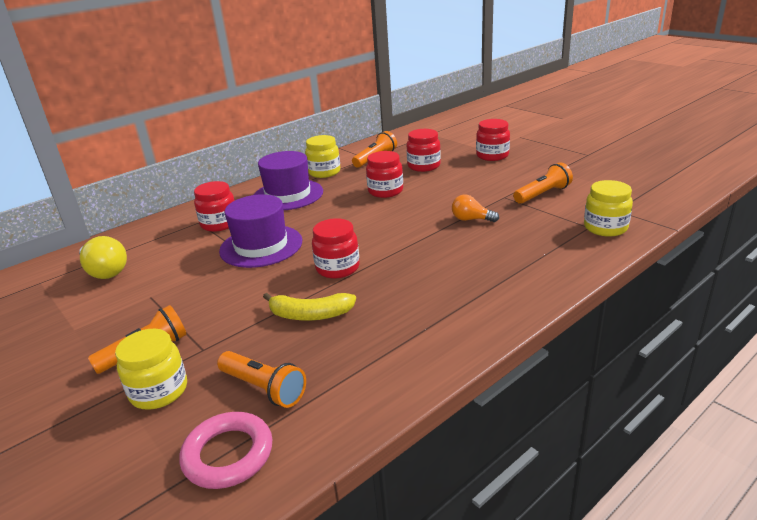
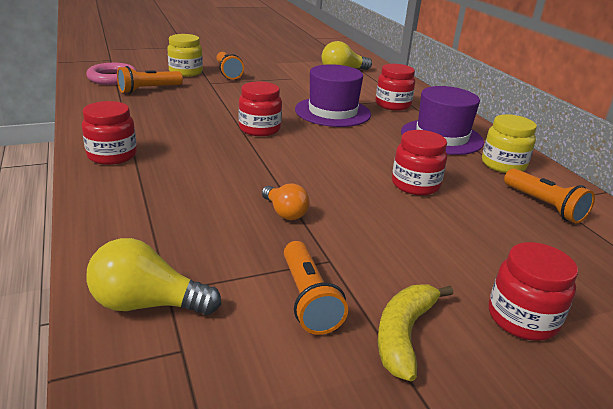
camera: 105 degrees right, 0 degrees up
(310, 315) = (205, 110): yellow banana -> yellow banana (404, 335)
(424, 166) = (495, 234): red jar -> red jar (112, 155)
(471, 219) = (284, 212): orange light bulb -> orange light bulb turned 105 degrees clockwise
(605, 228) = (147, 304): yellow jar -> yellow light bulb

